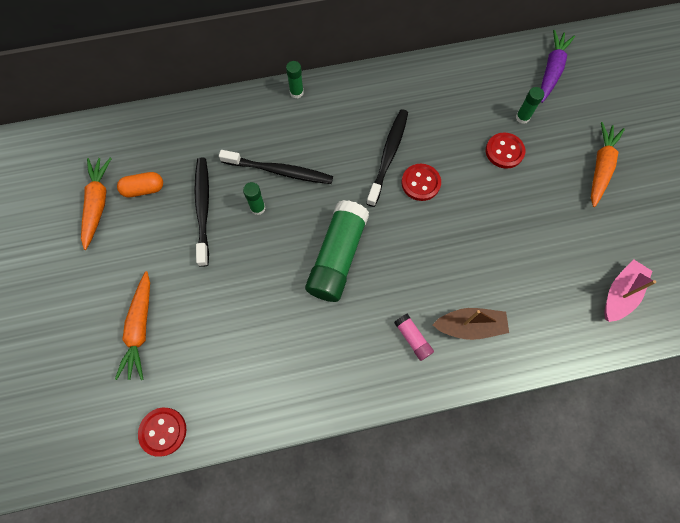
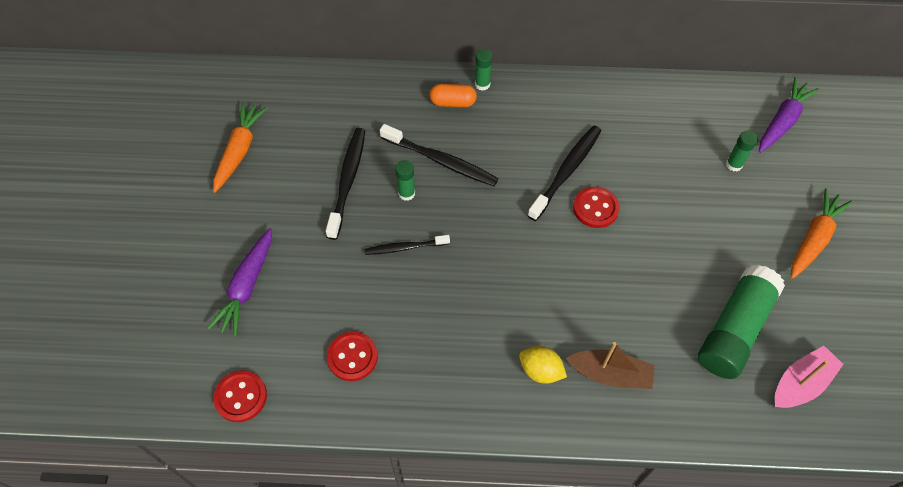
camera: 15 degrees right, 10 degrees down
(140, 329) = (247, 286): orange carrot -> purple carrot
(144, 189) = (291, 147): orange capsule -> orange capsule (453, 102)
(270, 258) = (405, 247): none -> black toothbrush
(337, 257) = (480, 264): green glue stick -> green glue stick (734, 329)
(412, 338) = (540, 371): pink glue stick -> yellow lemon
(504, 151) = (702, 196): red button -> red button (352, 357)

